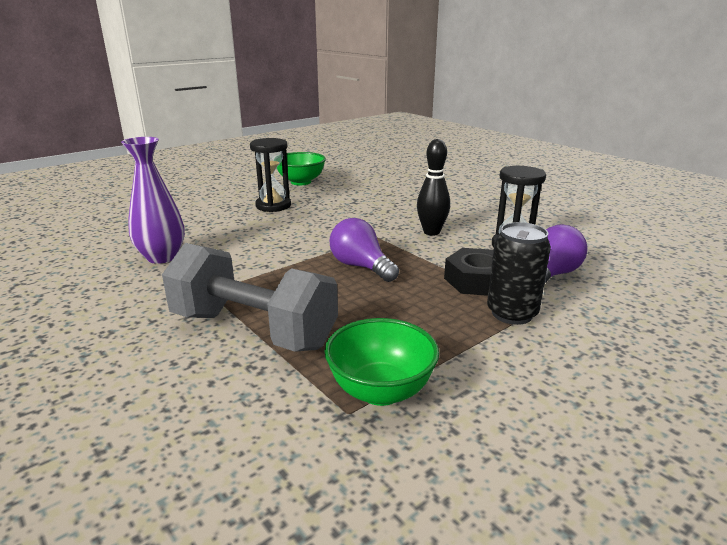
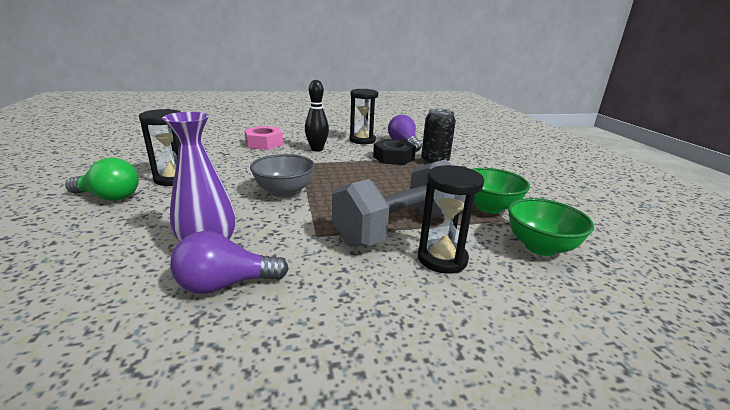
camera: 65 degrees left, 0 degrees up
(197, 373) = (442, 259): none -> black hourglass
(221, 201) = (109, 197): none -> green light bulb
(291, 251) = (284, 192): none -> grey bowl
(301, 182) = (137, 158): green bowl -> green bowl (540, 247)
(361, 267) = (341, 178): purple light bulb -> purple light bulb (225, 284)
(406, 206) = (264, 143): none -> pink nut

